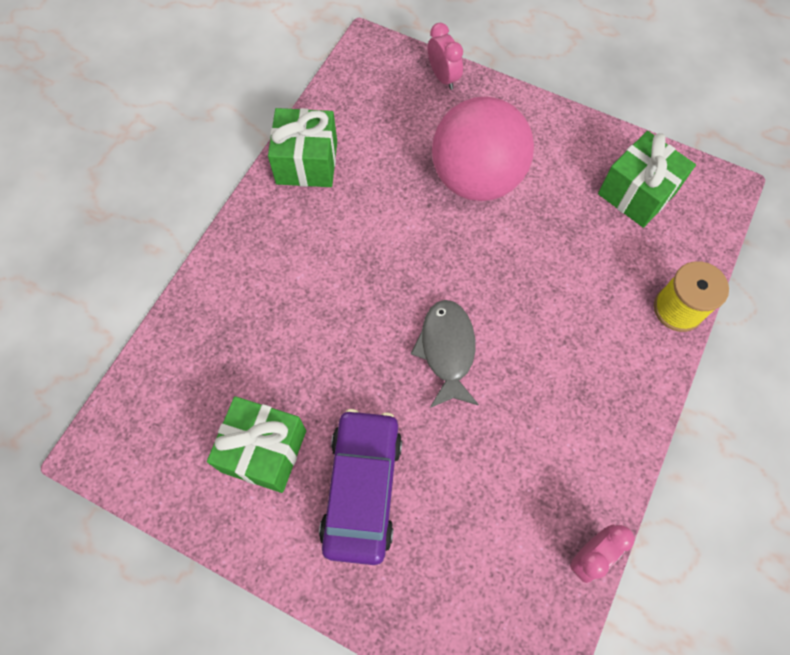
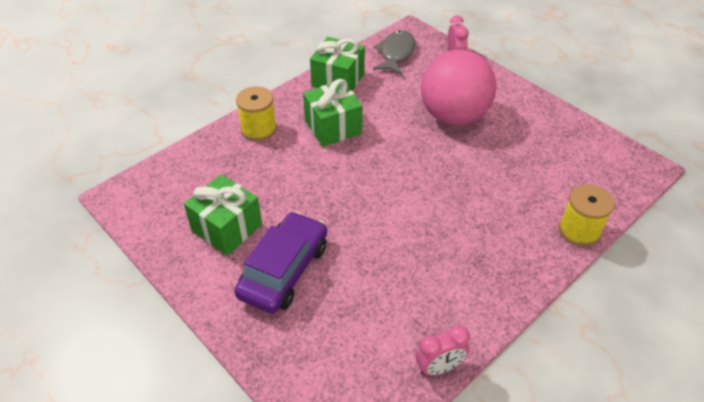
camera: 20 degrees right, 20 degrees down
(236, 279) = (258, 129): none -> yellow spool
(447, 350) = (386, 207): grey fish -> grey fish (396, 53)
(637, 193) = (573, 153): green gift -> green gift (333, 127)

